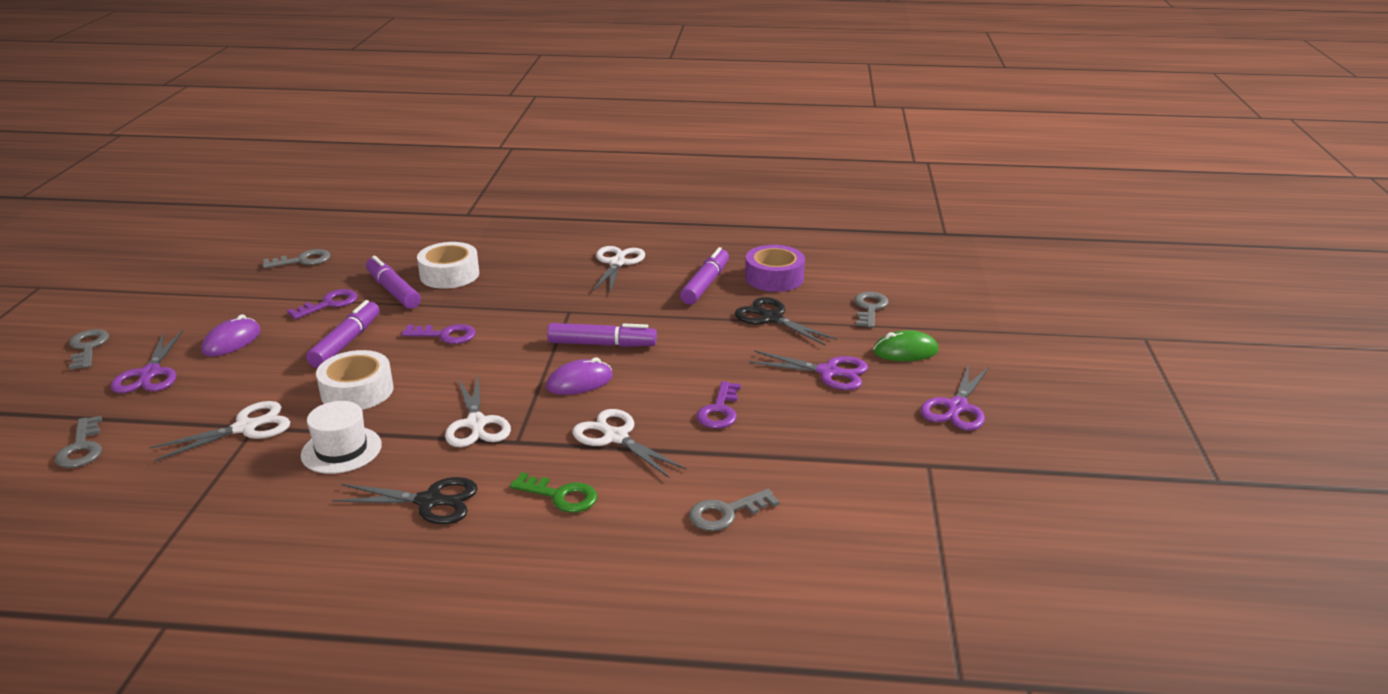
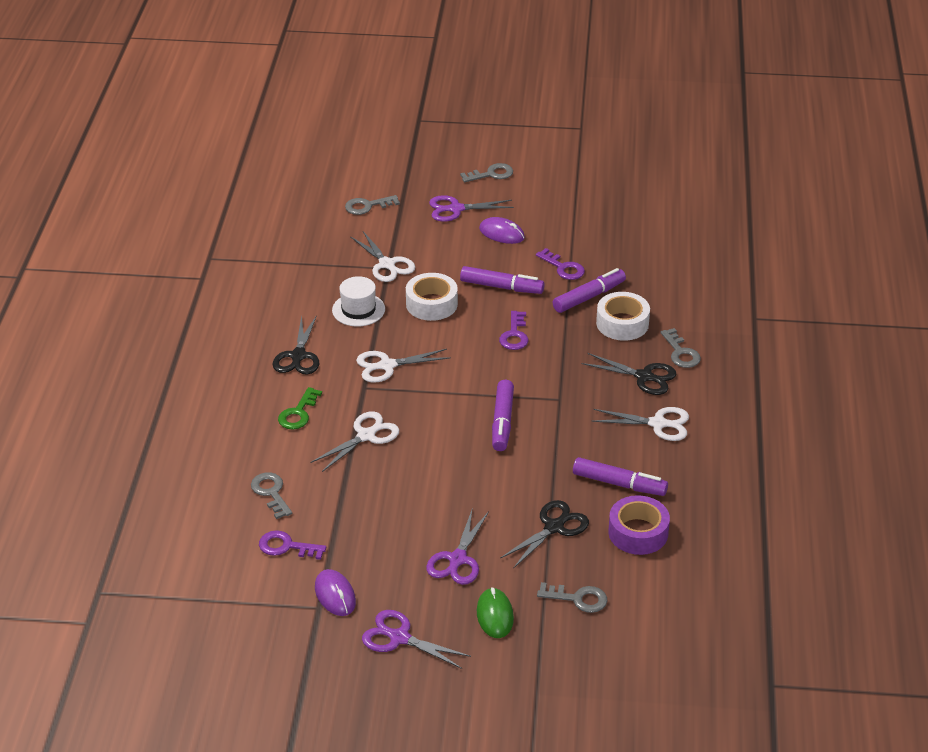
camera: 90 degrees right, 10 degrees up
(302, 260) = (640, 240): grey key -> grey key (681, 353)
(542, 267) = (644, 377): none -> black scissors
(579, 382) = (443, 413): purple mouse -> purple mouse (335, 595)
(719, 411) = (399, 491): purple key -> purple key (286, 546)

